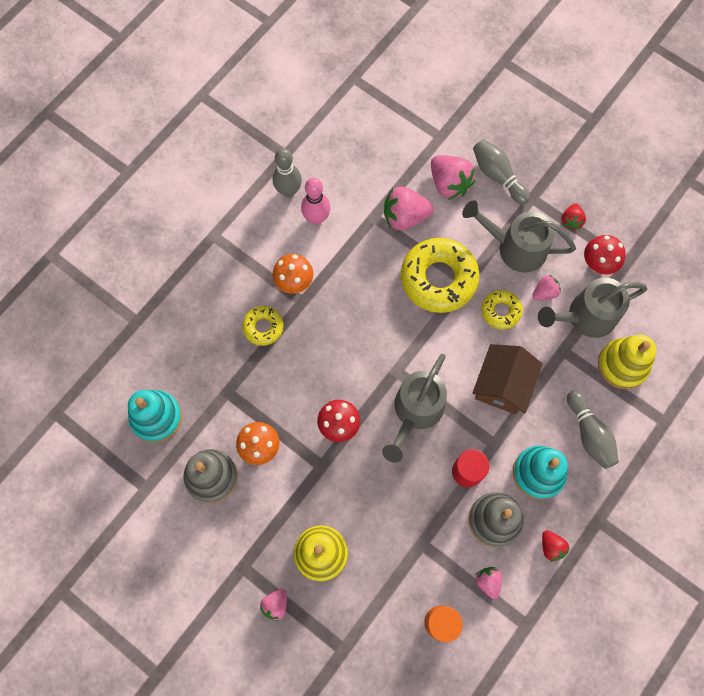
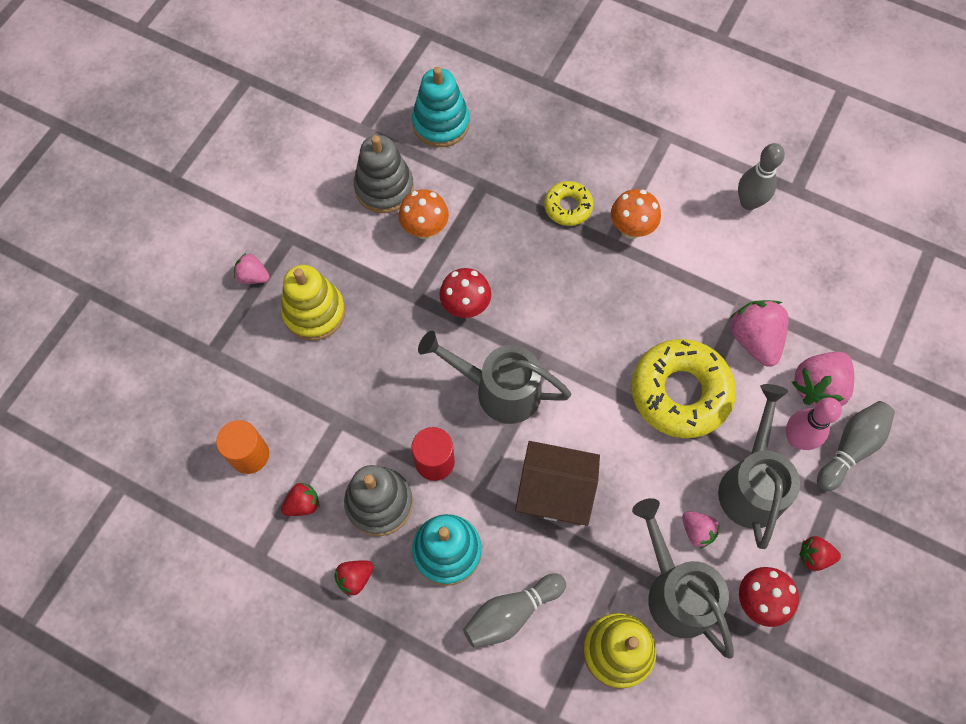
camera: 80 degrees right, 5 degrees down
(316, 218) = (722, 239): pink bowling pin -> pink bowling pin (797, 439)
(488, 581) = (303, 504): pink strawberry -> red strawberry
(500, 311) = (655, 476): yellow donut -> none

